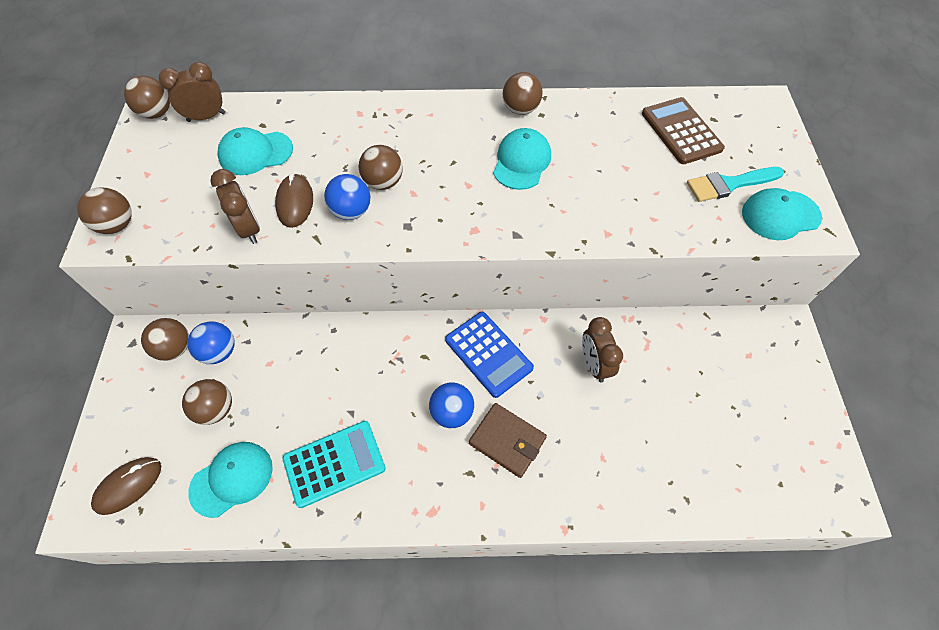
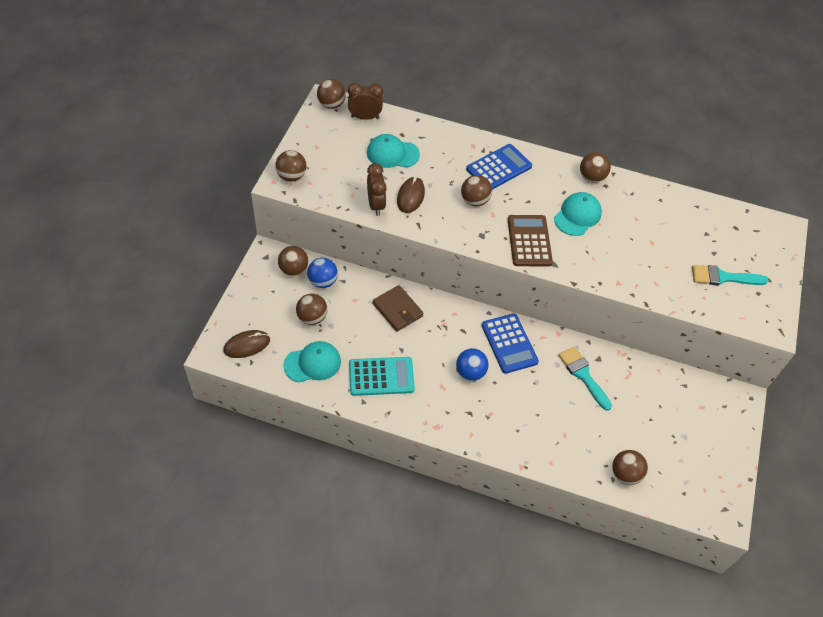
camera: 15 degrees right, 5 degrees down
(351, 211) = (447, 214): blue ball -> none
(401, 131) = (499, 168): none -> blue calculator
(507, 441) = (502, 402): brown wallet -> brown wallet (397, 310)
(594, 364) = (583, 375): brown clock -> turquoise brush
(681, 131) = (706, 229): brown calculator -> brown calculator (529, 241)
(699, 485) = (625, 474): none -> brown ball
(780, 215) = (750, 309): turquoise cap -> none

